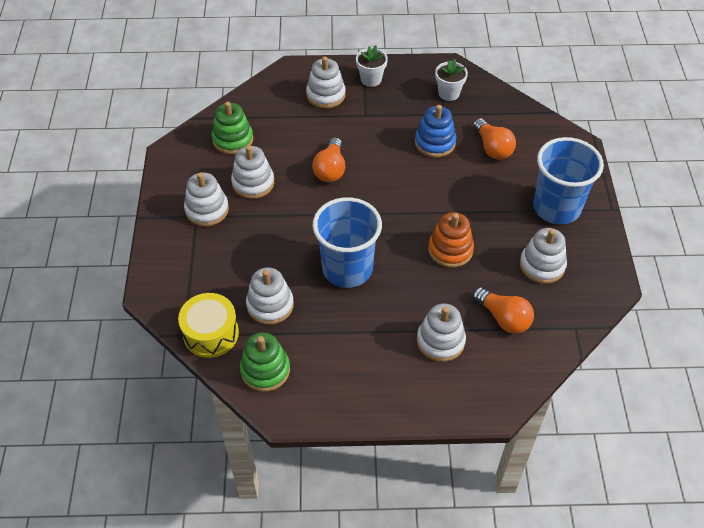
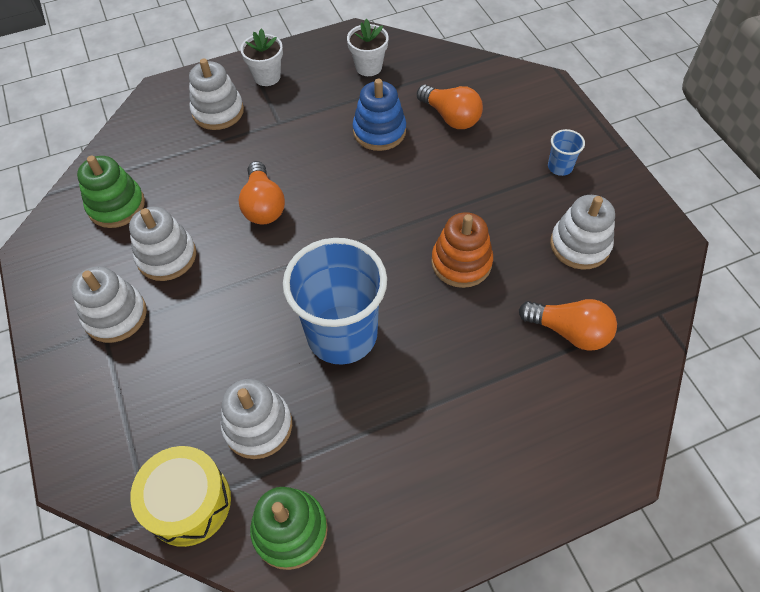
camera: 20 degrees left, 5 degrees up
(440, 341) = (507, 393): white stacking toy -> none
(556, 208) = (560, 167): blue cup -> blue cup, size x0.41

